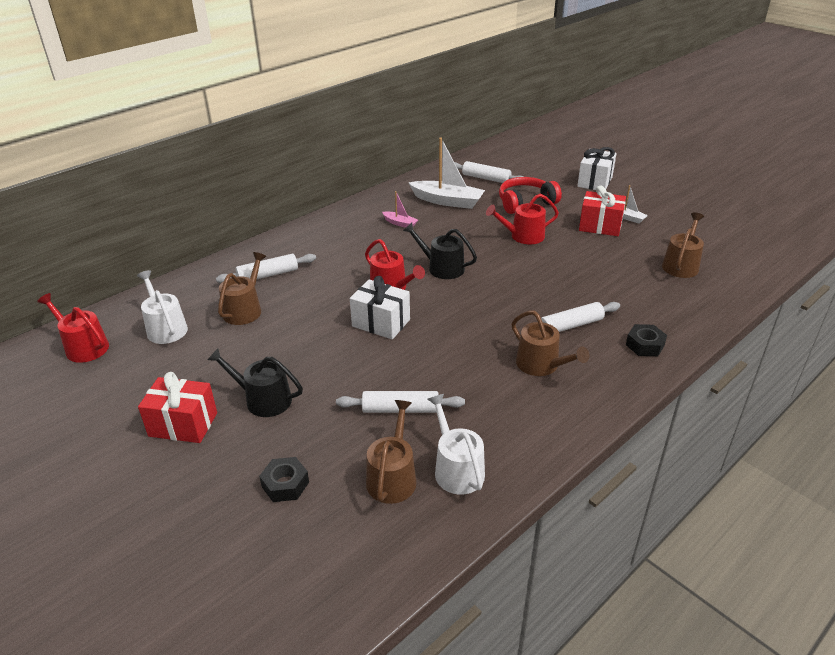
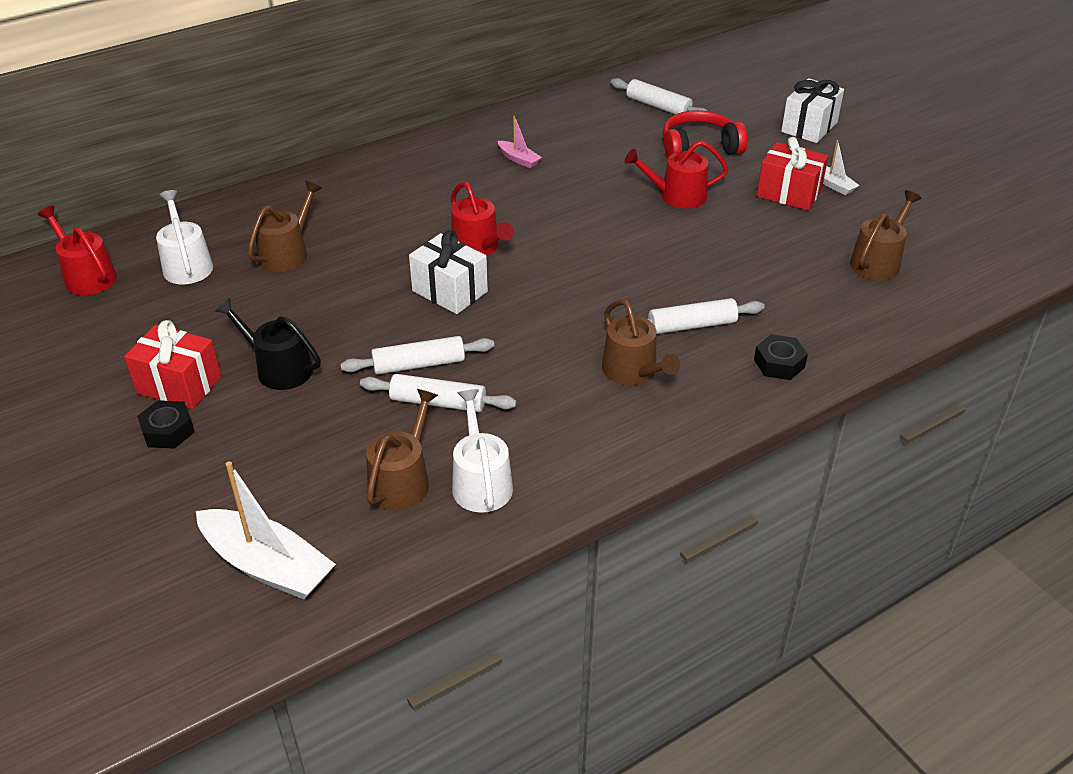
camera: 10 degrees right, 5 degrees up
(268, 275) = (328, 211): white rolling pin -> white rolling pin (419, 364)
(285, 484) = (276, 470): black nut -> black nut (168, 431)
(442, 268) = (552, 227): black watering can -> none
(447, 201) = (593, 134): white boat -> white boat (267, 566)

